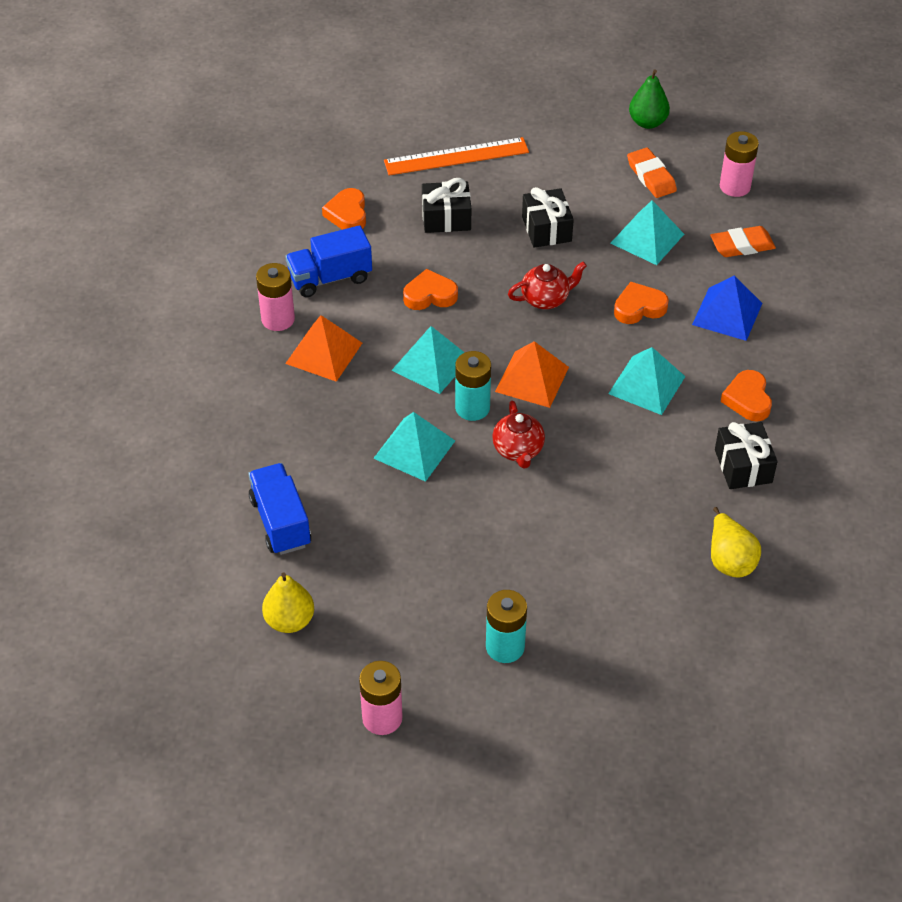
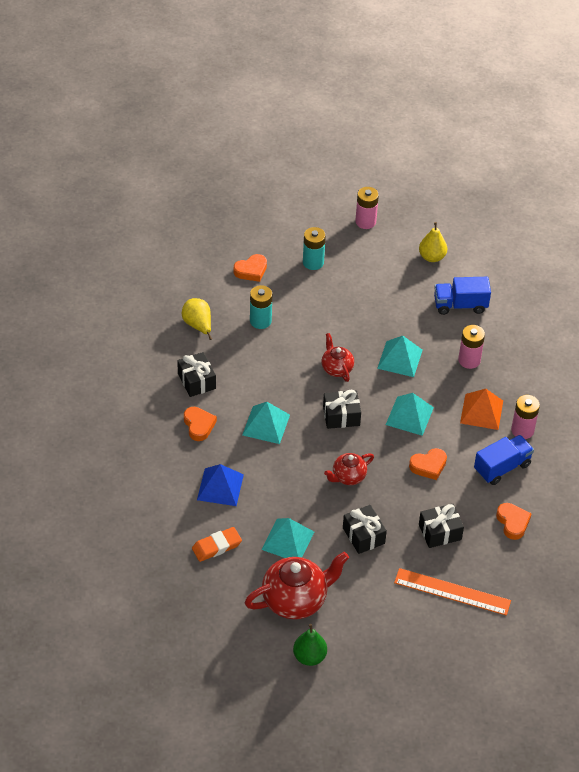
camera: 165 degrees right, 0 degrees up
(280, 522) = (460, 305): blue truck -> blue truck turned 120 degrees clockwise
(456, 157) = (452, 591): orange ruler -> orange ruler turned 45 degrees clockwise
(472, 408) = (373, 391): turquoise battery -> turquoise battery (260, 321)
(532, 379) = (341, 416): orange pyramid -> black gift
(639, 307) = (282, 481): orange heart -> orange heart (251, 270)
(651, 176) = (295, 600): orange eraser -> red teapot
(735, 186) = (229, 602): pink battery -> pink battery (469, 360)

